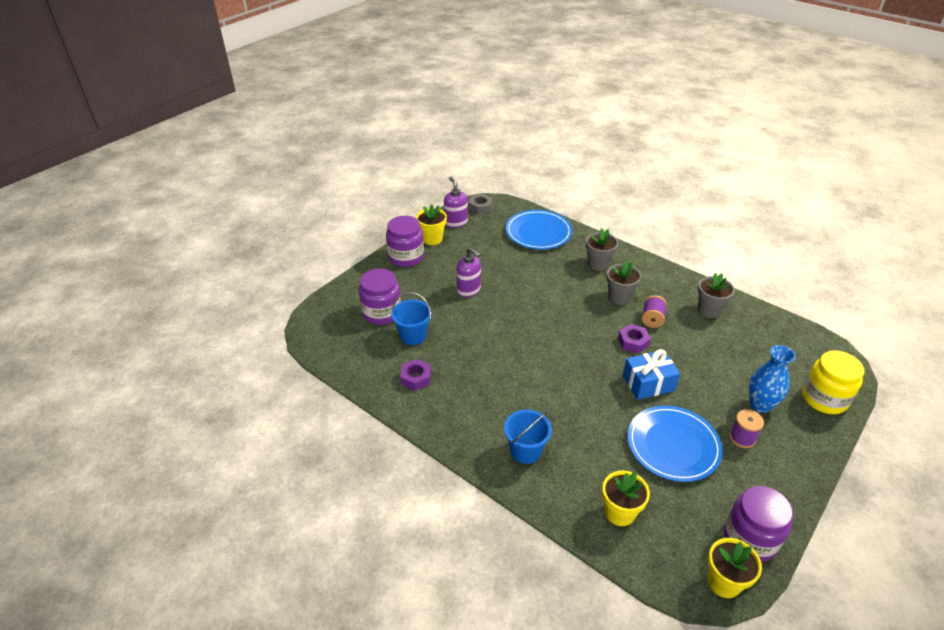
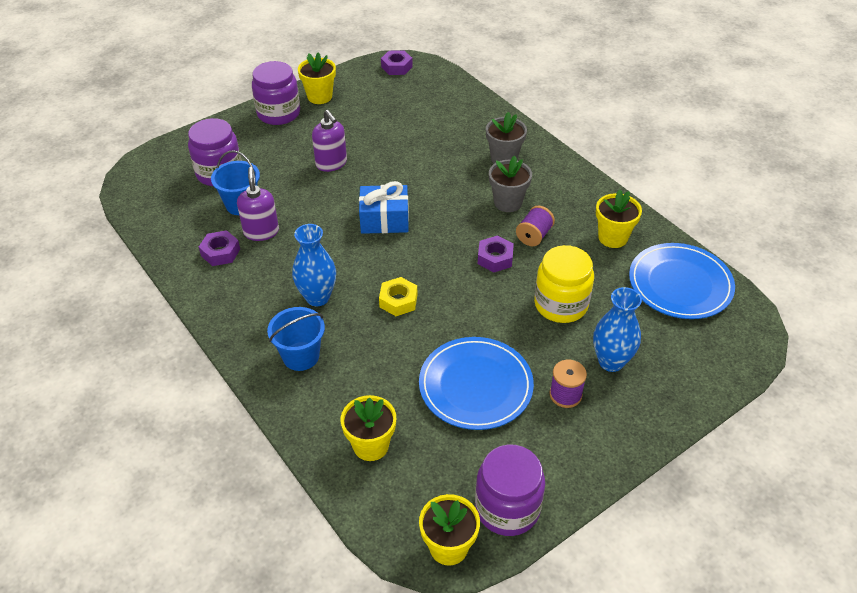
camera: 15 degrees right, 5 degrees up
(456, 222) = (357, 81): purple soap dispenser -> purple soap dispenser (261, 231)
(480, 207) = (396, 67): grey nut -> purple nut
(514, 399) = (317, 297): none -> blue vase
(538, 232) = (451, 108): blue plate -> blue plate (680, 284)
(578, 390) = (398, 301): none -> yellow nut
(648, 383) = (486, 309): blue gift -> blue gift (384, 220)
(709, 310) = (612, 237): grey flower pot -> yellow flower pot
(824, 398) = (699, 370): yellow jar -> yellow jar (561, 304)

